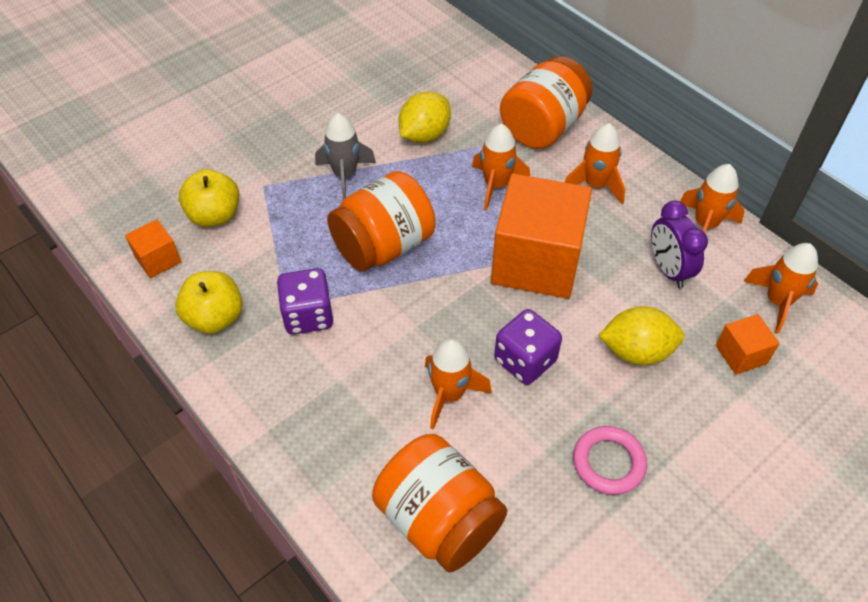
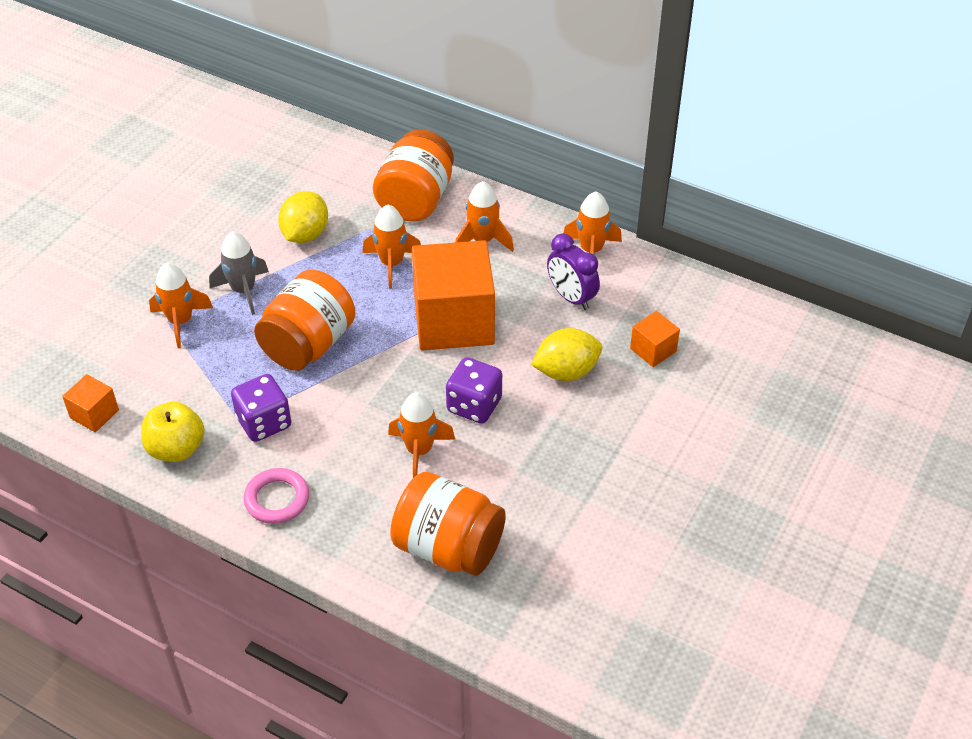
camera: 20 degrees left, 5 degrees down
(215, 216) = (131, 360): yellow apple -> none
(608, 462) = (572, 464): pink ring -> pink ring (277, 499)
(777, 302) = (670, 299): orange rocket -> orange rocket (181, 322)

